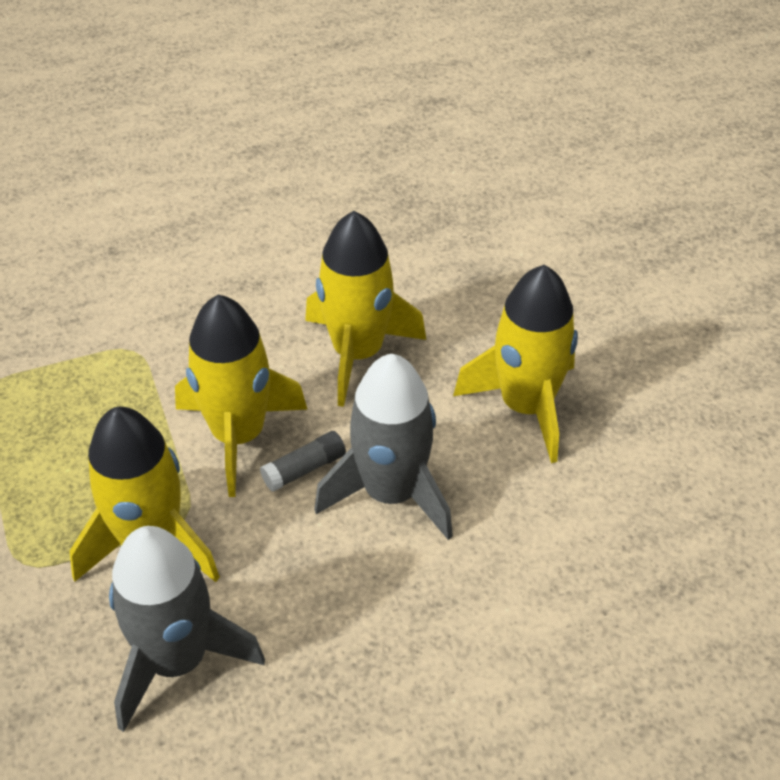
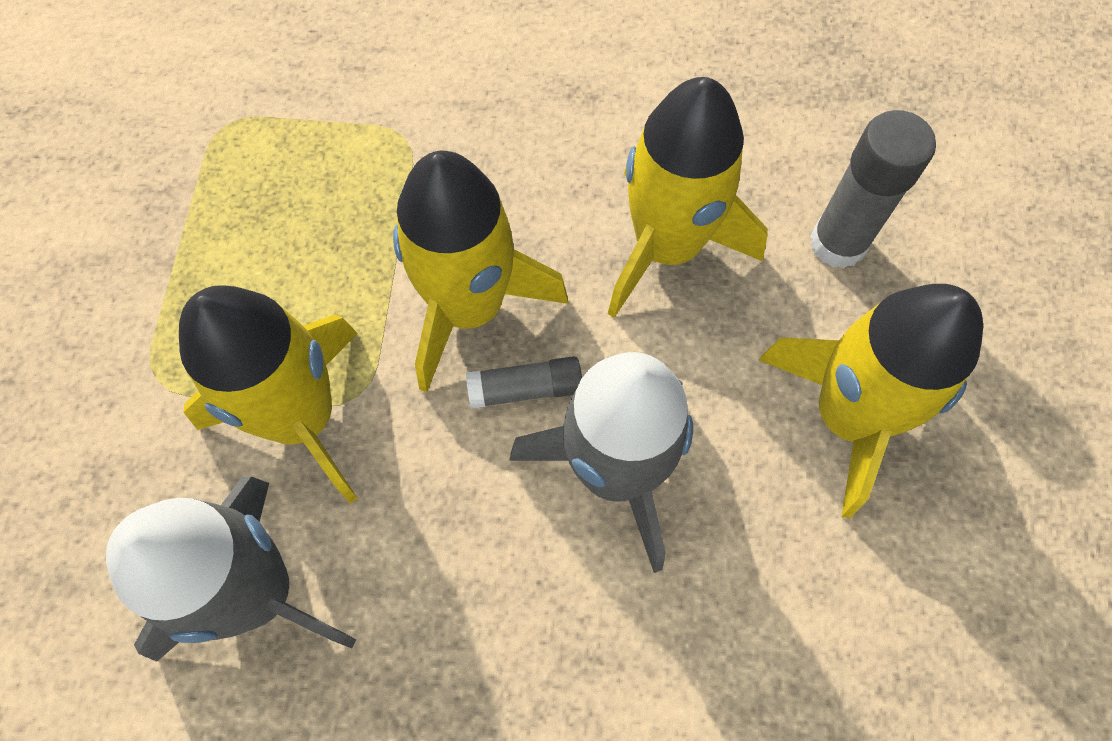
camera: 25 degrees right, 20 degrees up
(470, 313) = (837, 243): none -> grey glue stick

